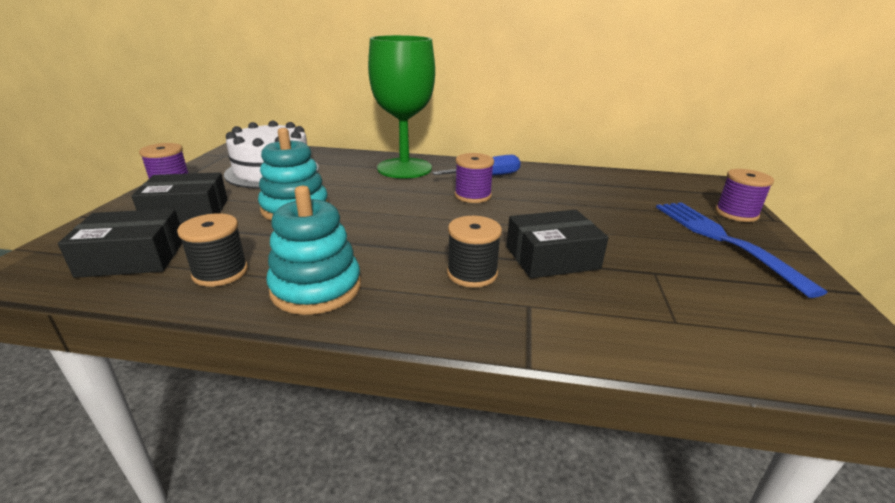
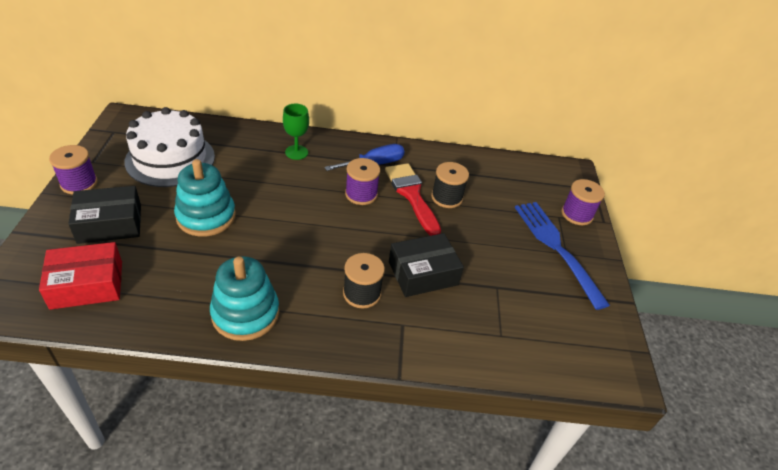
camera: 10 degrees left, 15 degrees up
(133, 258) = (87, 285): black box -> red box
(220, 272) = (166, 299): black spool -> black spool (447, 197)
(404, 168) = (296, 152): green goblet -> green goblet, size x0.45
(531, 197) = (411, 195): none -> red brush

